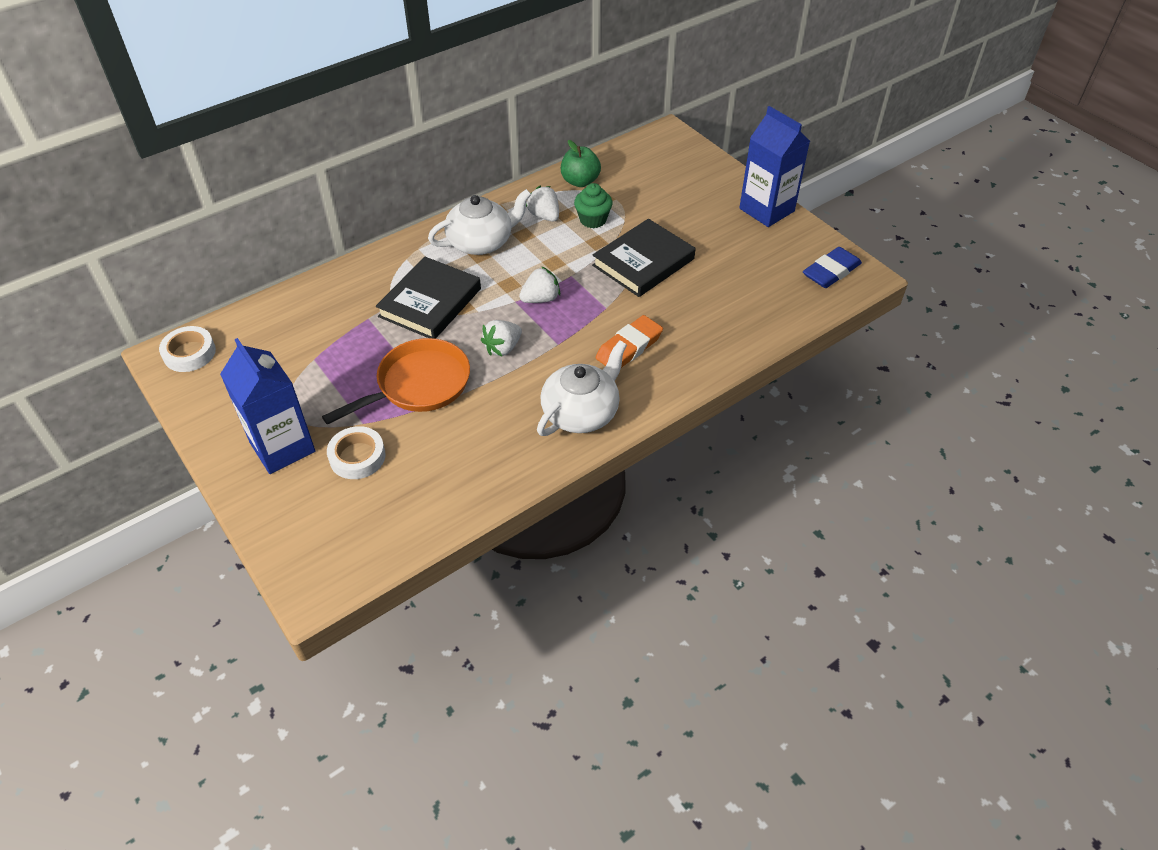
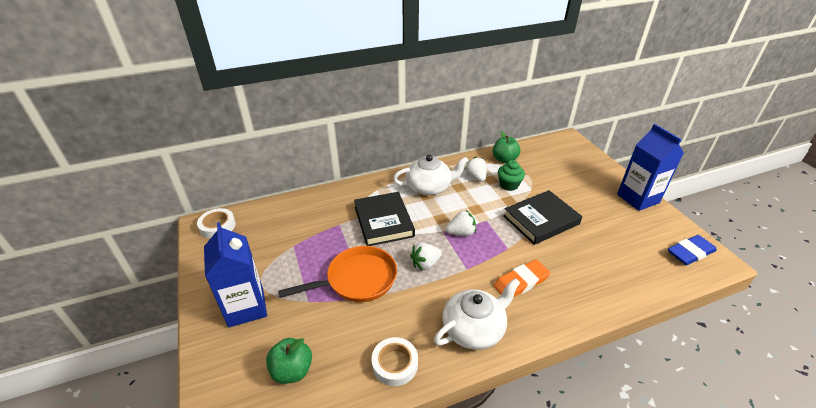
camera: 15 degrees right, 10 degrees down
(357, 457) = (295, 328): white tape -> white tape (395, 364)
(373, 502) = (292, 370): none -> green apple
(430, 303) = (384, 221): black book -> black book turned 60 degrees counterclockwise

